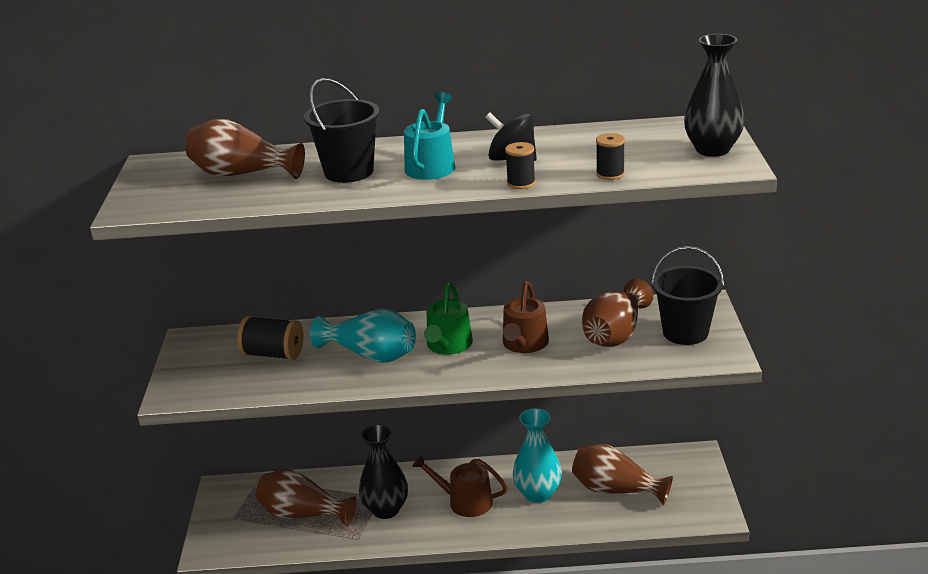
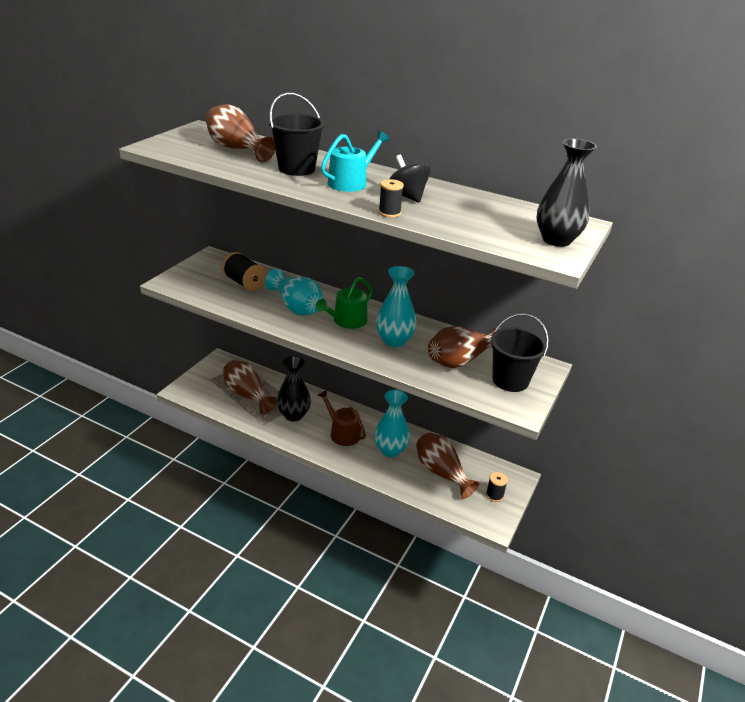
camera: 25 degrees right, 5 degrees up
(524, 344) = (394, 340): brown watering can -> turquoise vase
(610, 174) = (457, 229): black spool -> black spool (494, 495)

